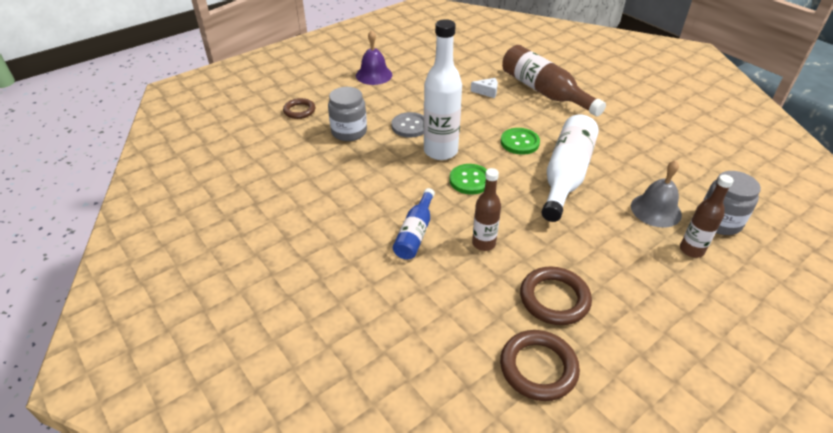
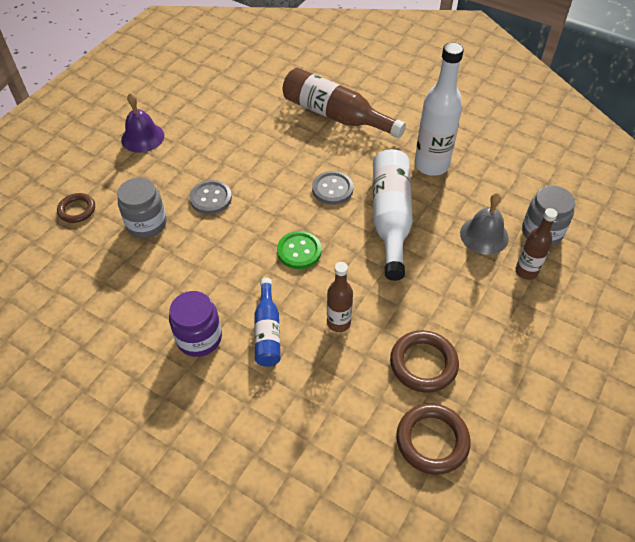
camera: 20 degrees left, 10 degrees up
(353, 222) = (199, 338): none -> purple jar
(440, 151) = (256, 222): white bottle -> white bottle (431, 165)
(487, 92) = (276, 130): white cheese -> none
(519, 142) = (332, 189): green button -> grey button

